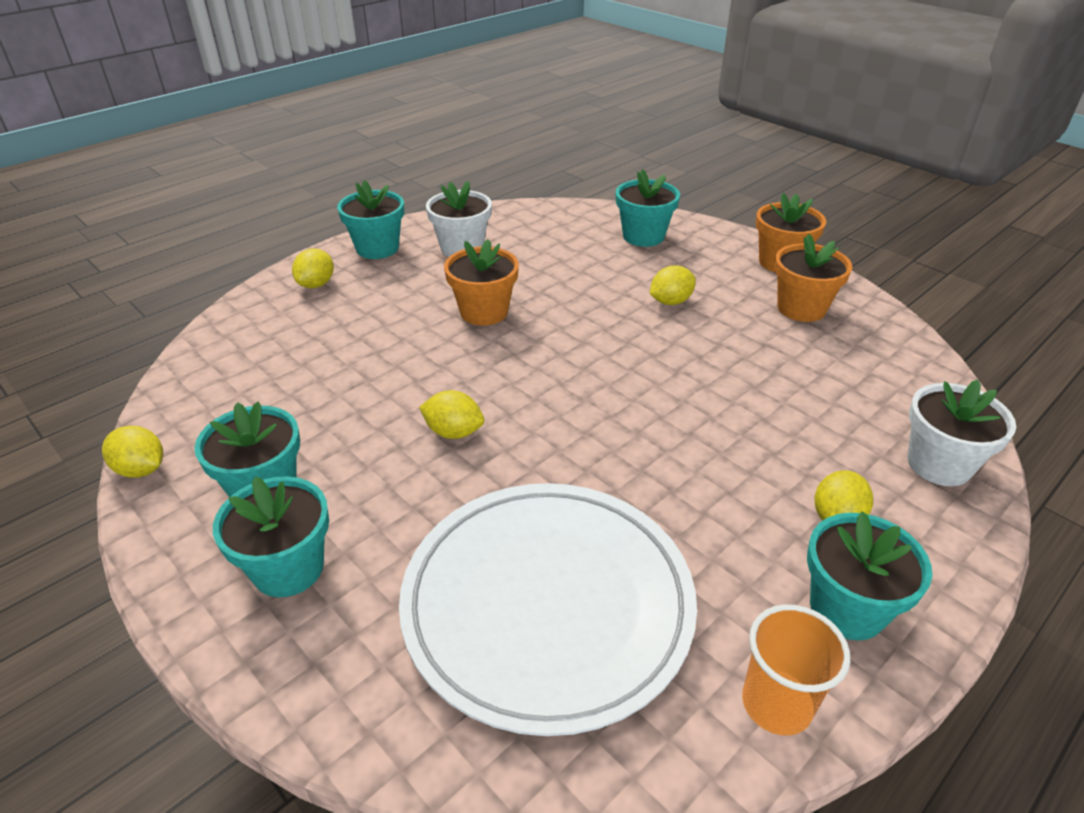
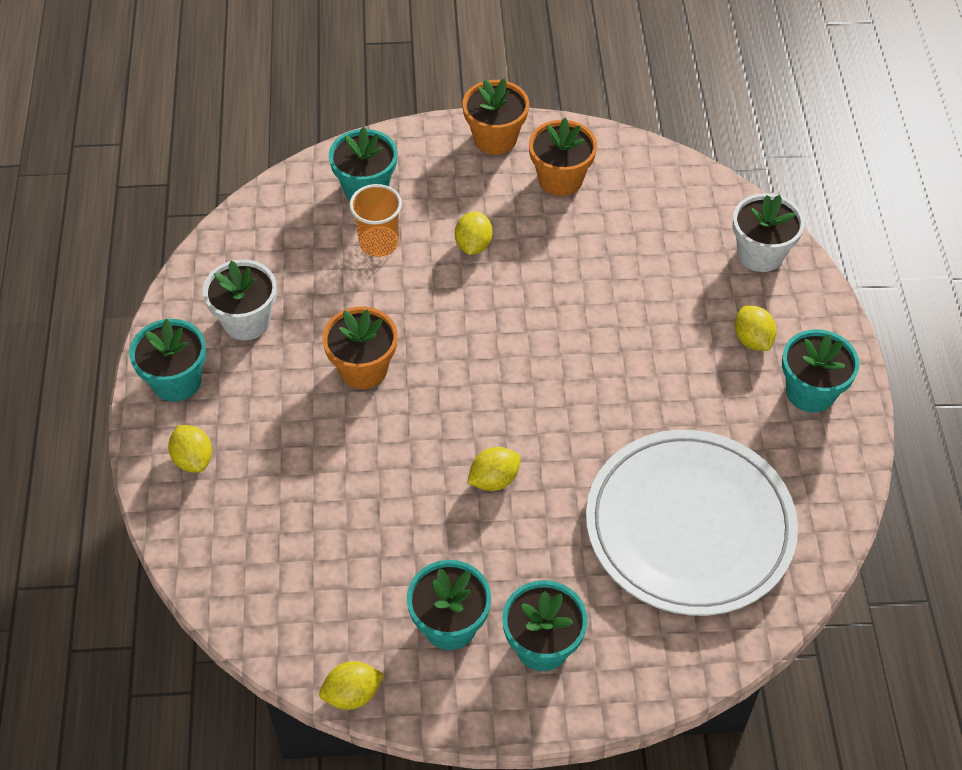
camera: 50 degrees left, 15 degrees up
(776, 704) = (834, 471): orange cup -> orange cup (379, 243)

